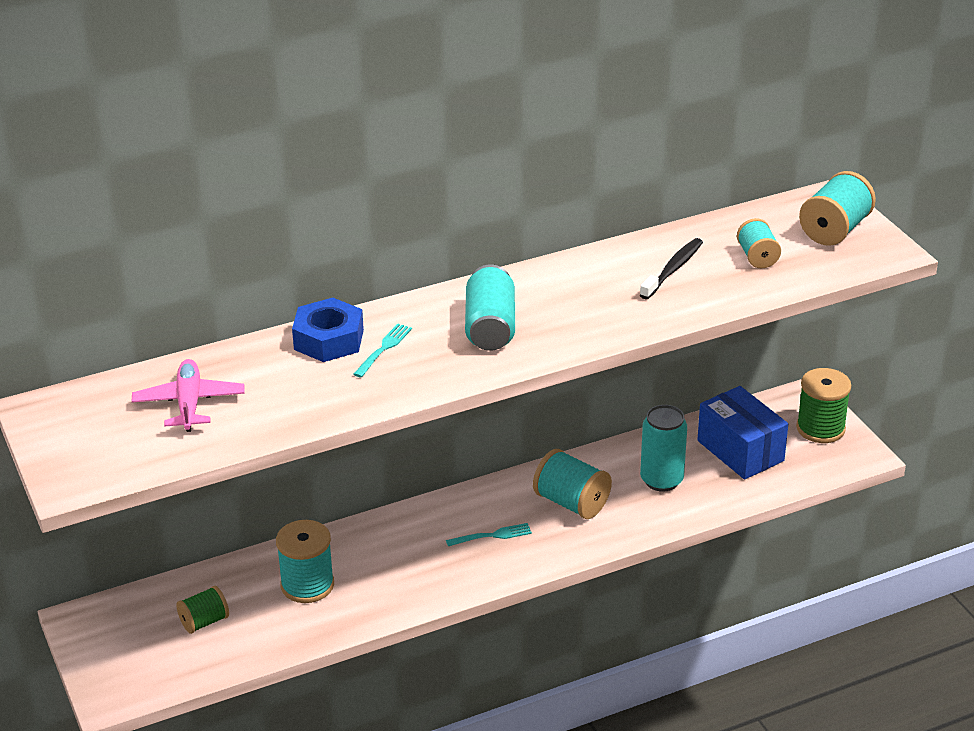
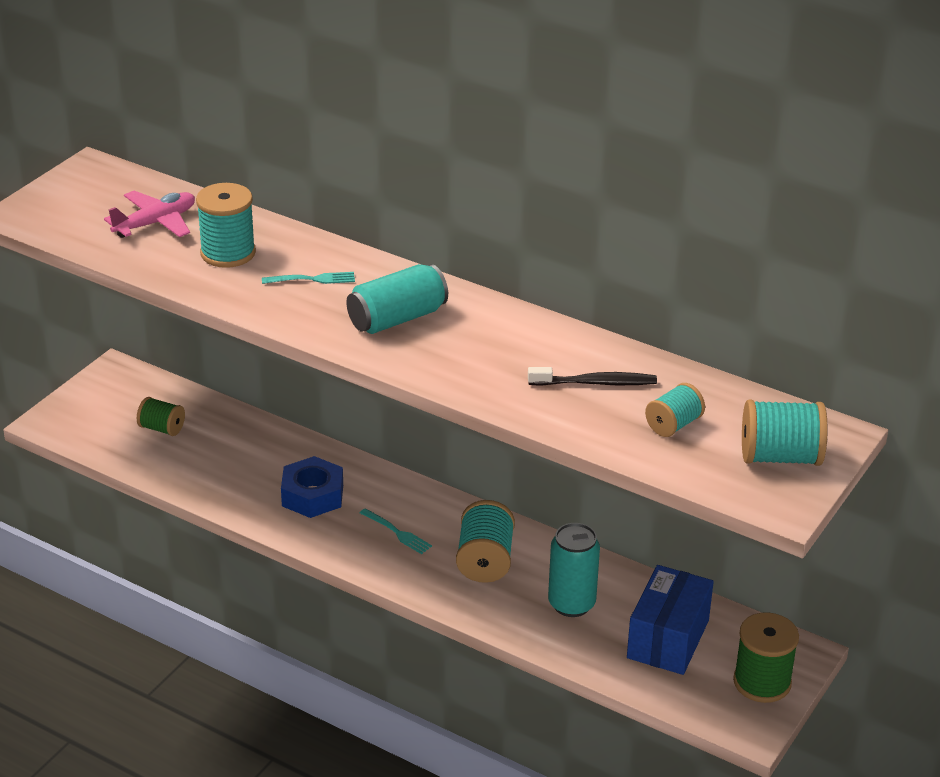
camera: 55 degrees right, 0 degrees up
(307, 585) = (247, 460): turquoise spool -> turquoise spool (228, 253)
(329, 340) = (299, 250): blue nut -> blue nut (312, 495)

